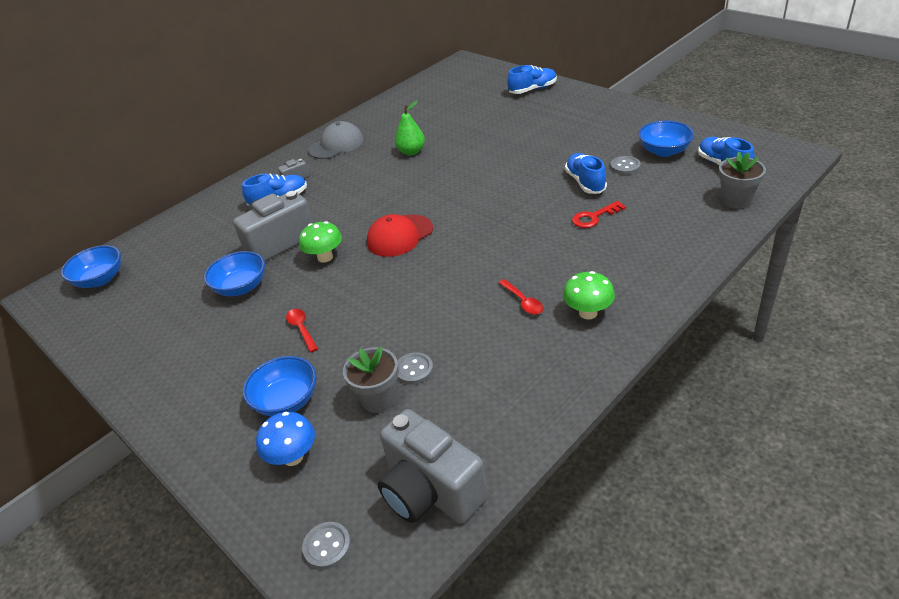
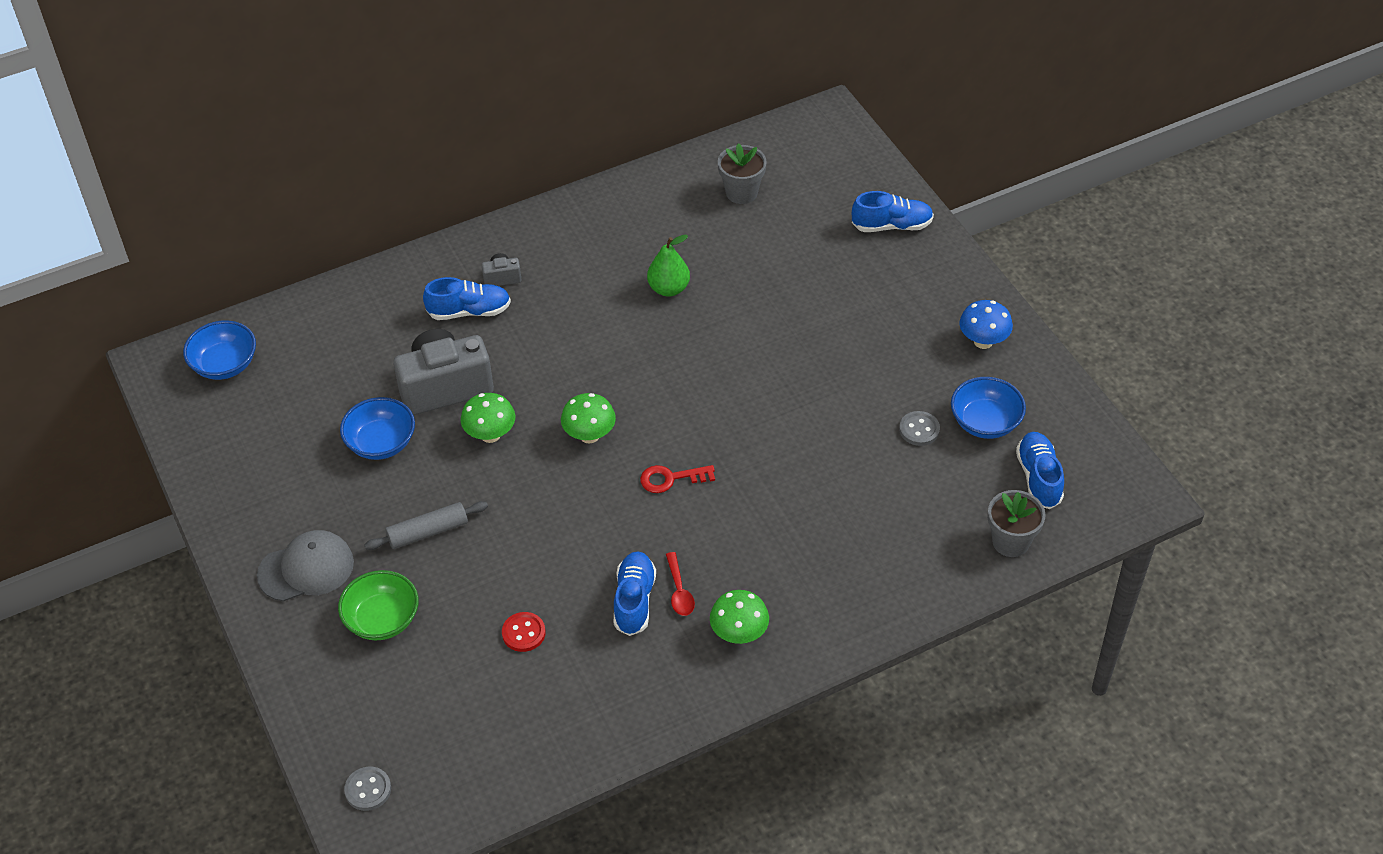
camera: 15 degrees right, 10 degrees up
(287, 400) = (382, 619): blue bowl -> green bowl
(293, 457) = (367, 687): blue mushroom -> blue mushroom (983, 341)
(301, 329) = (428, 532): red spoon -> grey rolling pin
(336, 145) = (578, 233): grey cap -> grey cap (306, 568)
(379, 399) = (474, 654): grey flower pot -> grey flower pot (741, 192)
(399, 236) = (589, 435): red cap -> green mushroom
(414, 369) = (523, 633): grey button -> red button
(430, 491) = (480, 773): grey camera -> none
(585, 182) = (854, 437): blue shoe -> blue shoe (634, 600)
(594, 217) = (829, 499): red key -> red key (671, 479)

